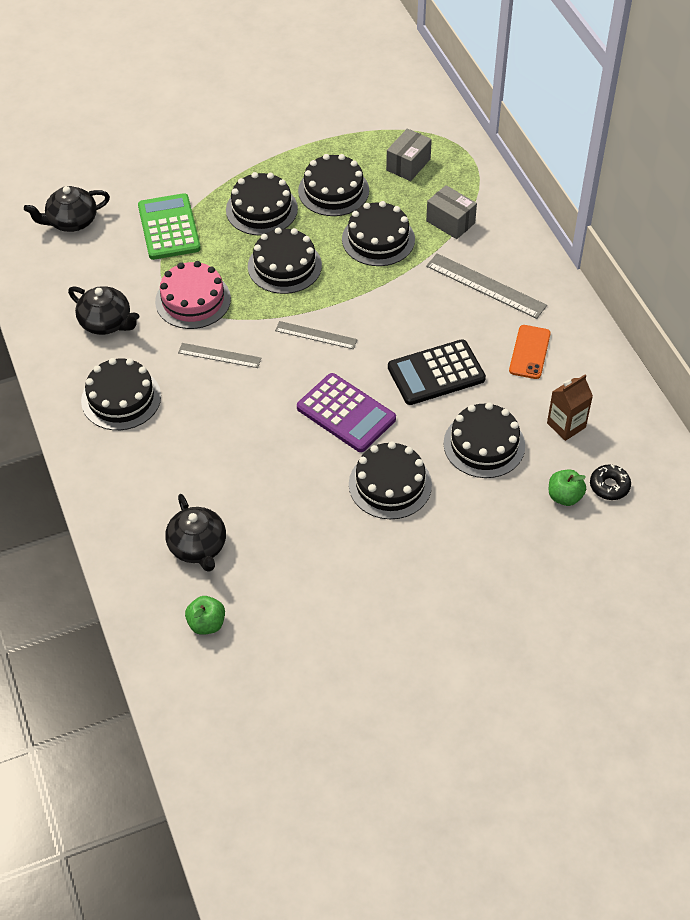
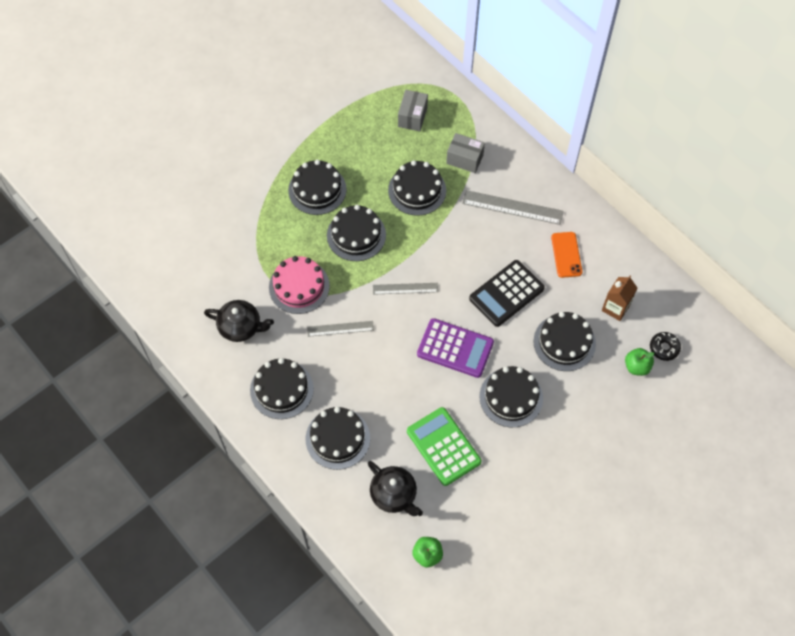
camera: 20 degrees left, 10 degrees up
(71, 221) = (172, 245): black teapot -> none
(169, 227) = (252, 227): green calculator -> green calculator (443, 446)
(333, 191) = (365, 157): black cake -> black cake (337, 438)

